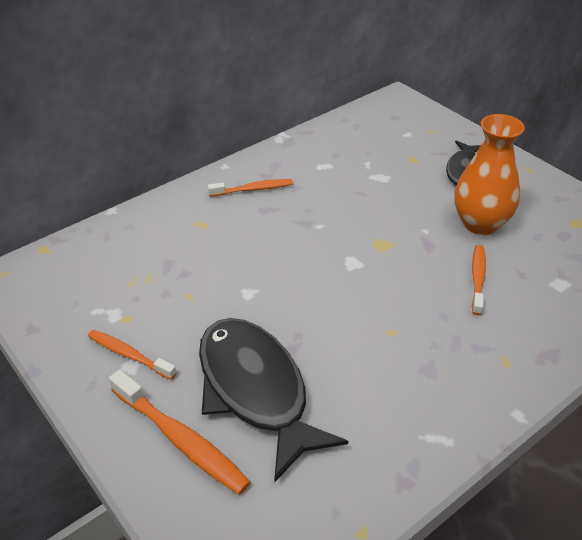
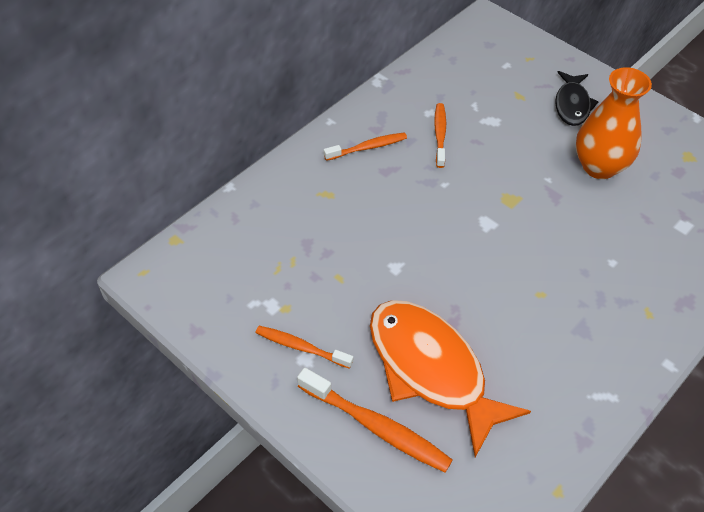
camera: 10 degrees left, 10 degrees up
(256, 390) = (431, 369): black fish -> orange fish
(477, 279) = (608, 228): orange toothbrush -> orange toothbrush (440, 135)

